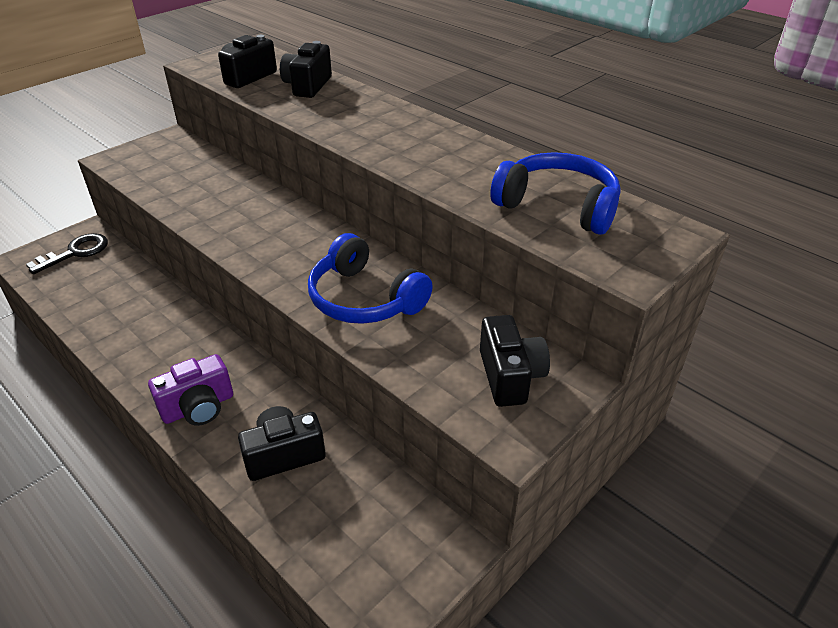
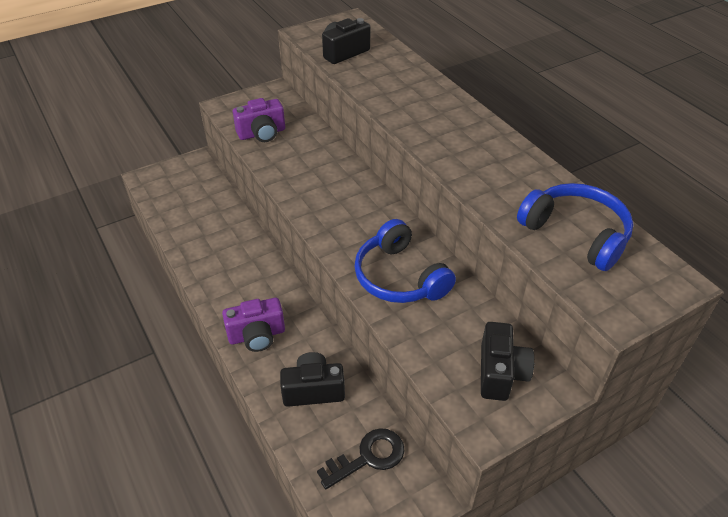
camera: 15 degrees right, 5 degrees up
(75, 252) = (186, 179): black key -> black key (368, 457)
(163, 180) = (262, 133): none -> purple camera
(307, 86) = (392, 70): black camera -> none

